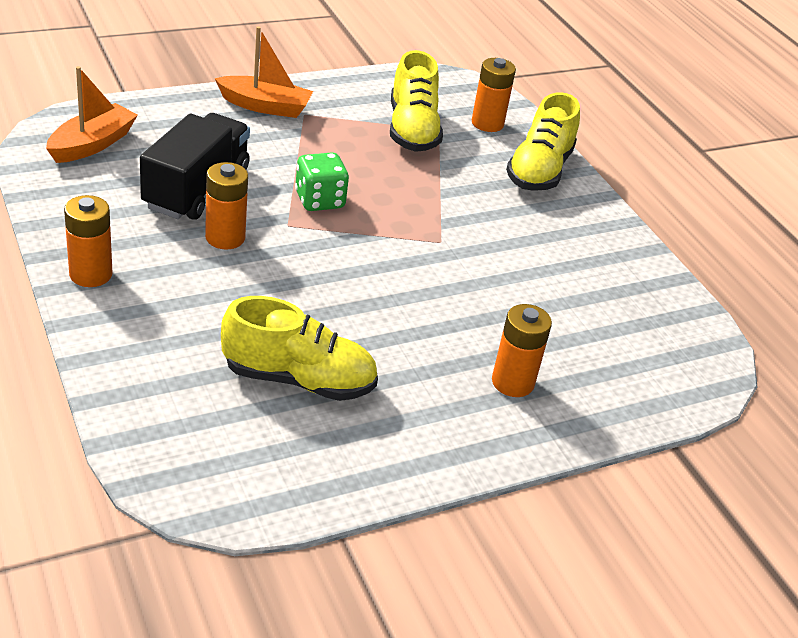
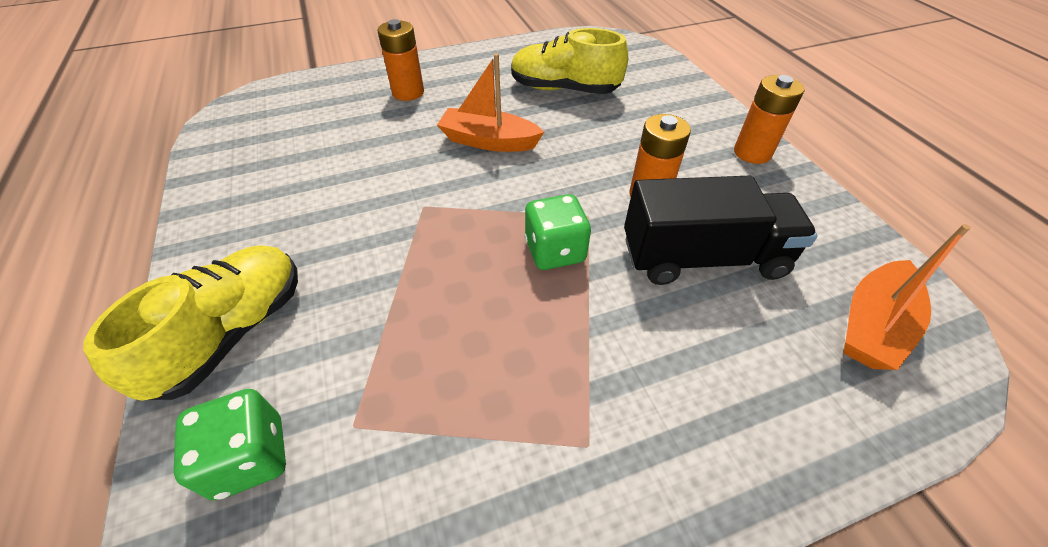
camera: 170 degrees left, 10 degrees up
(196, 188) = (703, 257): black truck -> black truck turned 120 degrees counterclockwise
(265, 106) = (661, 461): orange boat -> orange boat (489, 141)
(412, 130) = (401, 417): yellow shoe -> none
(487, 123) = (250, 457): orange battery -> green dice

